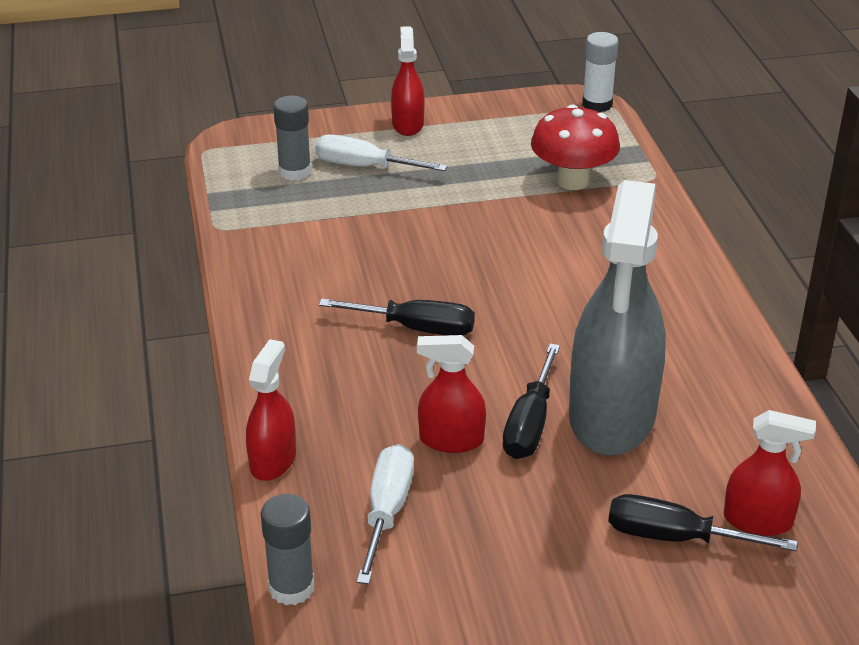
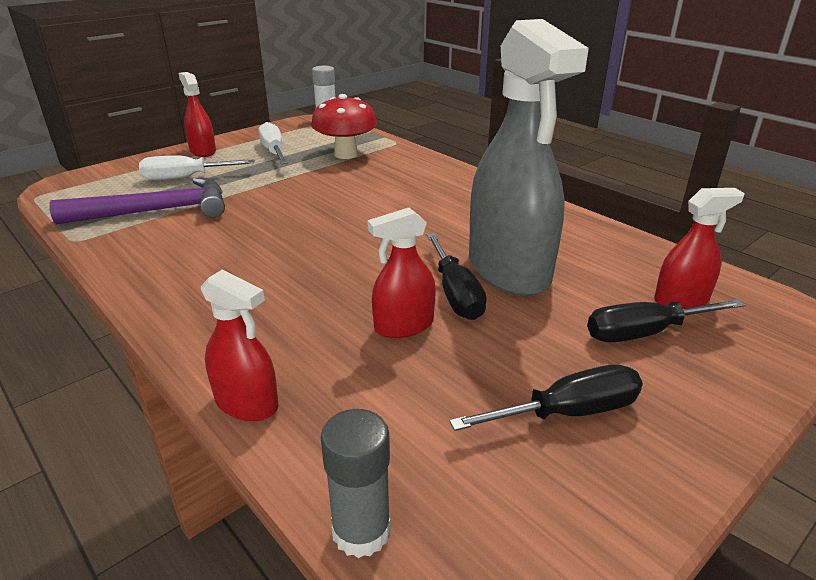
camera: 30 degrees left, 5 degrees down
(273, 460) = (247, 403): red spray bottle -> red spray bottle turned 135 degrees clockwise
(295, 172) = (127, 192): grey glue stick -> none
(309, 211) = (156, 211): none -> purple hammer
(387, 511) = (399, 406): white screwdriver -> white screwdriver (274, 152)
(416, 328) = (305, 259): black screwdriver -> black screwdriver (567, 413)

